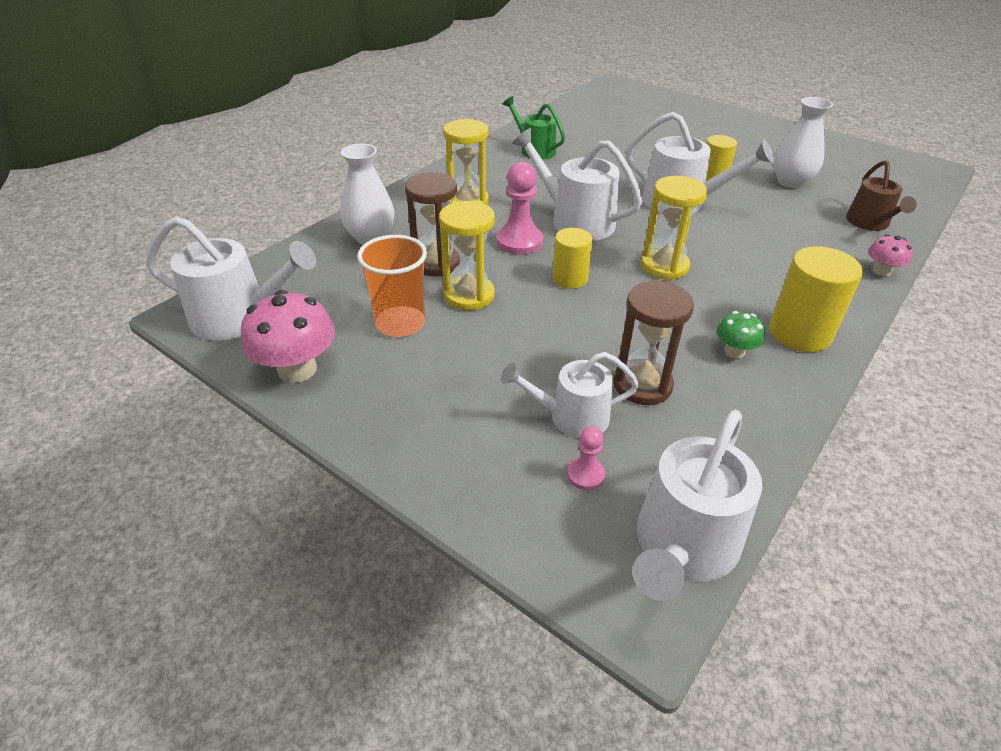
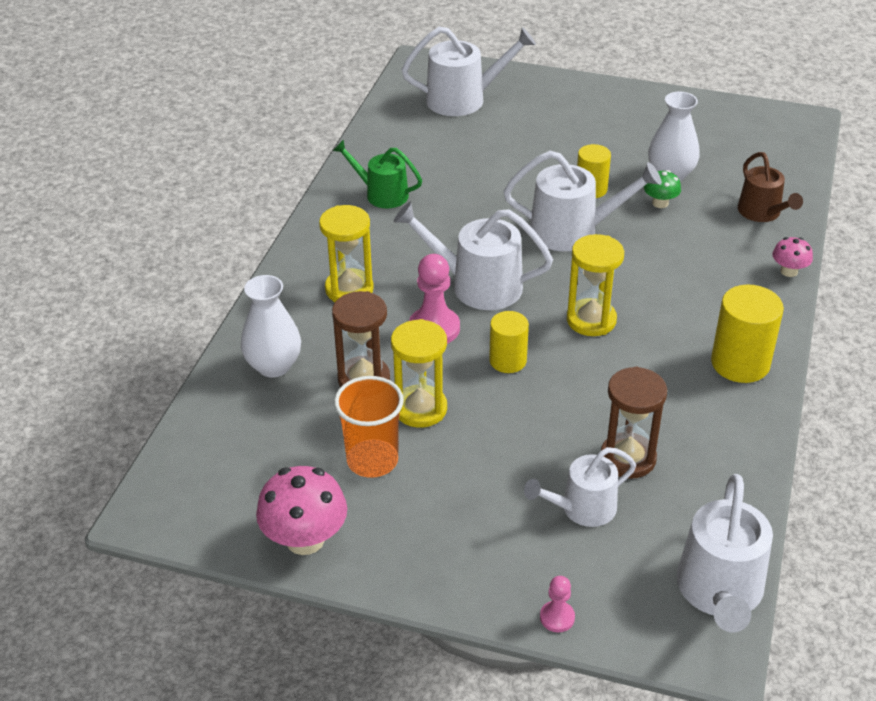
camera: 20 degrees left, 0 degrees up
(239, 317) = (203, 502): white watering can -> white watering can (463, 99)
(585, 475) = (619, 557): pink pawn -> pink pawn (557, 617)
(734, 351) = (692, 400): green mushroom -> green mushroom (660, 203)

